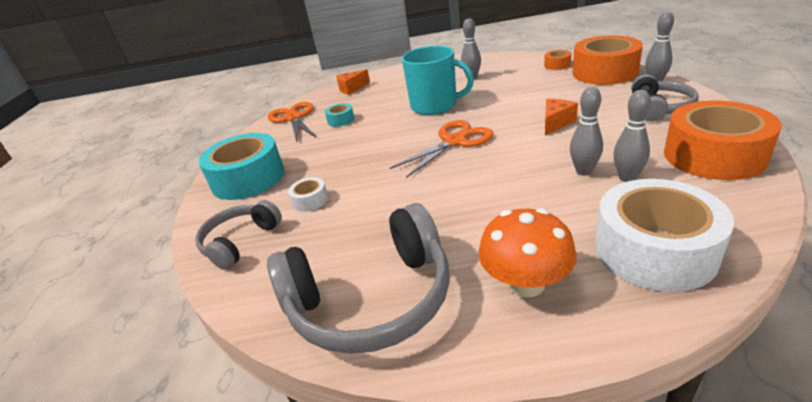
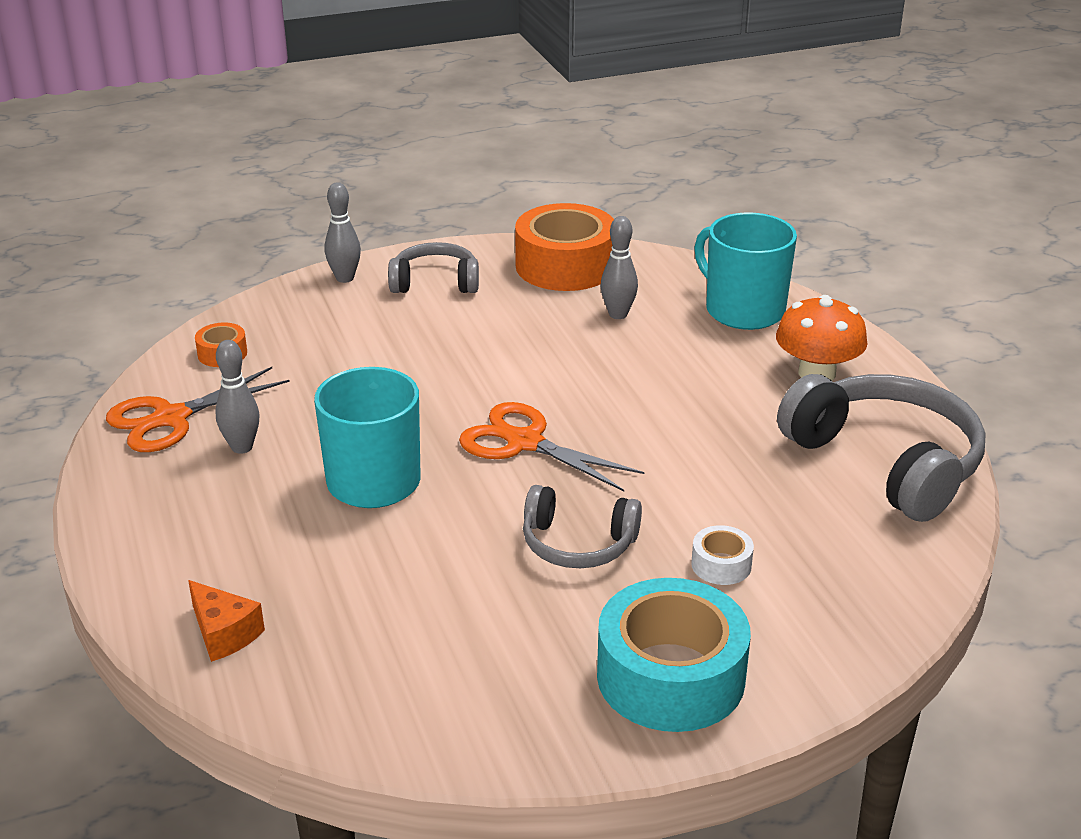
camera: 110 degrees left, 0 degrees up
(240, 242) = (843, 611): grey headphones -> grey headphones (578, 544)
(293, 118) = (390, 699): orange scissors -> orange scissors (171, 418)
(341, 120) = (417, 605): turquoise tape -> none
(556, 123) = (469, 356): orange cheese -> none
(584, 171) = (606, 339): grey bowling pin -> none
(604, 72) = (284, 312): orange tape -> none
(654, 250) = (743, 310): white tape -> turquoise mug

